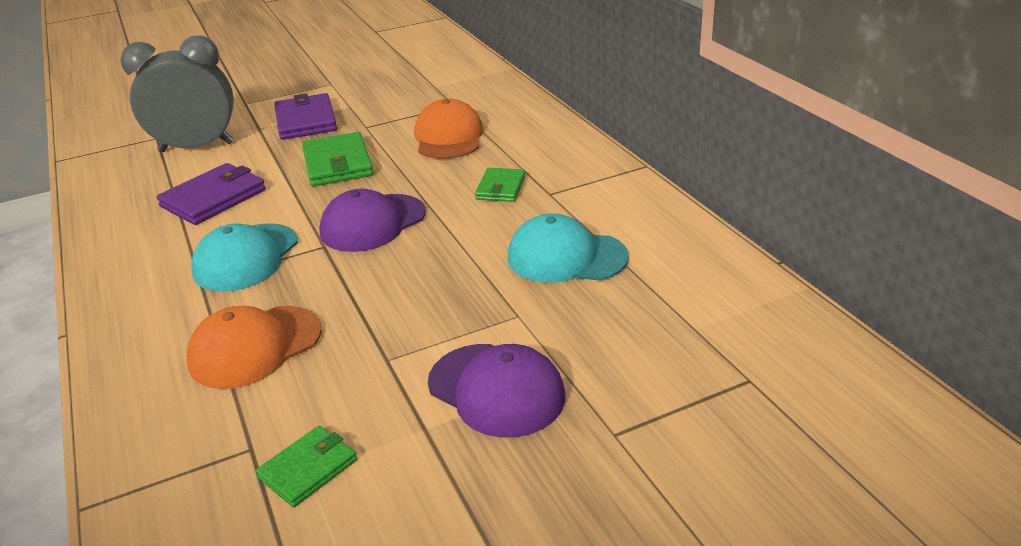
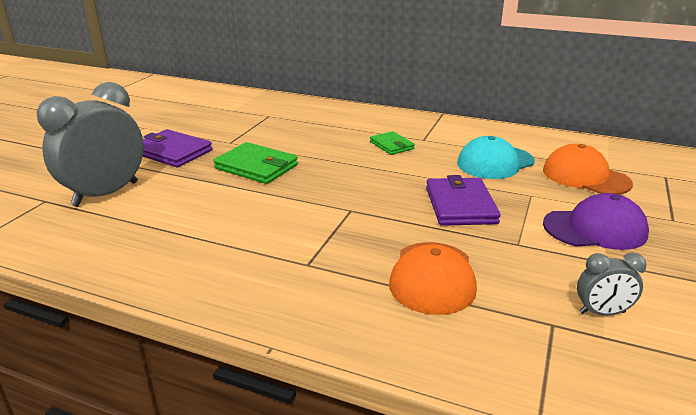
camera: 45 degrees left, 5 degrees down
(214, 198) = (200, 217): purple wallet -> purple wallet (460, 205)
(246, 258) = (311, 237): turquoise cap -> none
(308, 469) = (602, 312): green wallet -> grey clock
(373, 223) = (355, 187): purple cap -> none
(449, 137) = (303, 132): orange cap -> orange cap (585, 177)

